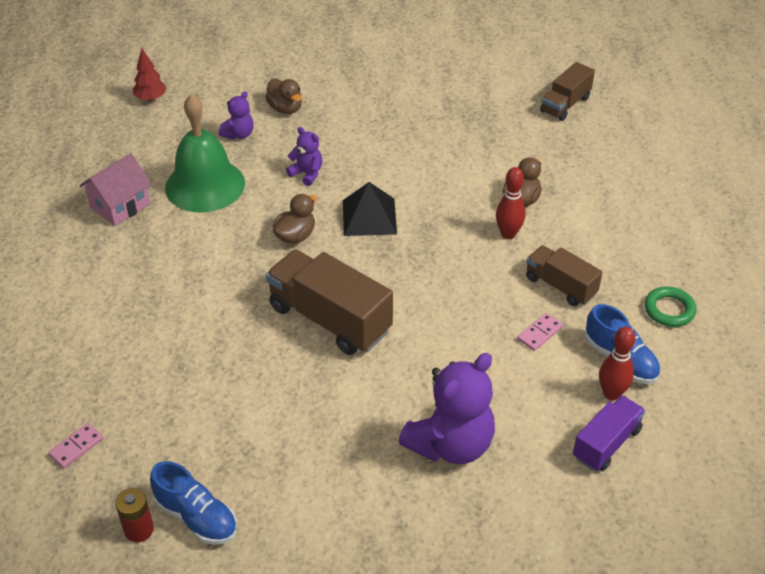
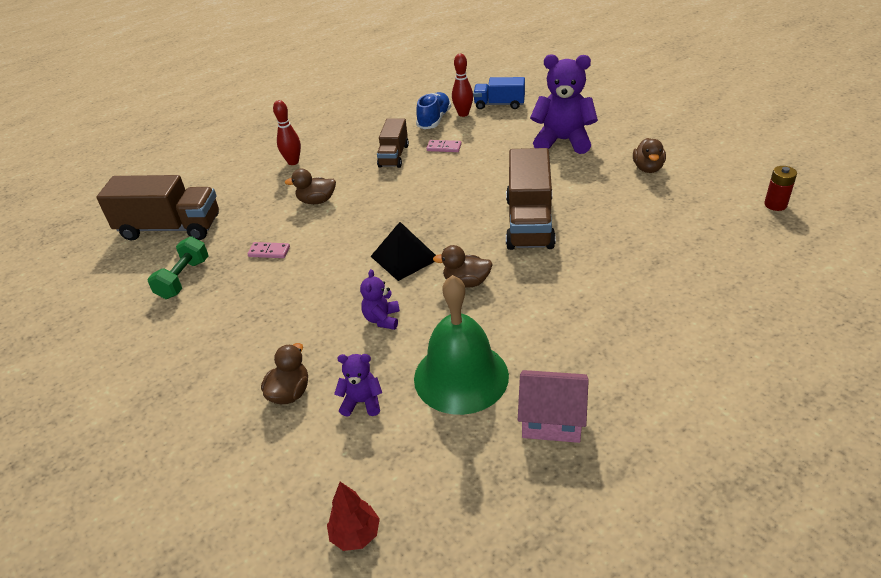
camera: 120 degrees left, 5 degrees down
(76, 447) = (779, 264): pink domino -> pink domino (269, 252)
(196, 517) = (734, 191): blue shoe -> none
(315, 477) = (648, 168): none -> brown duck
(475, 95) = (183, 279): none -> green dumbbell
(508, 234) = (362, 191): red bowling pin -> red bowling pin (293, 162)
(565, 104) = (170, 228): brown truck -> brown truck, size x1.70
(606, 443) = (499, 104): purple truck -> blue truck
(669, 310) = (376, 119): green ring -> none

